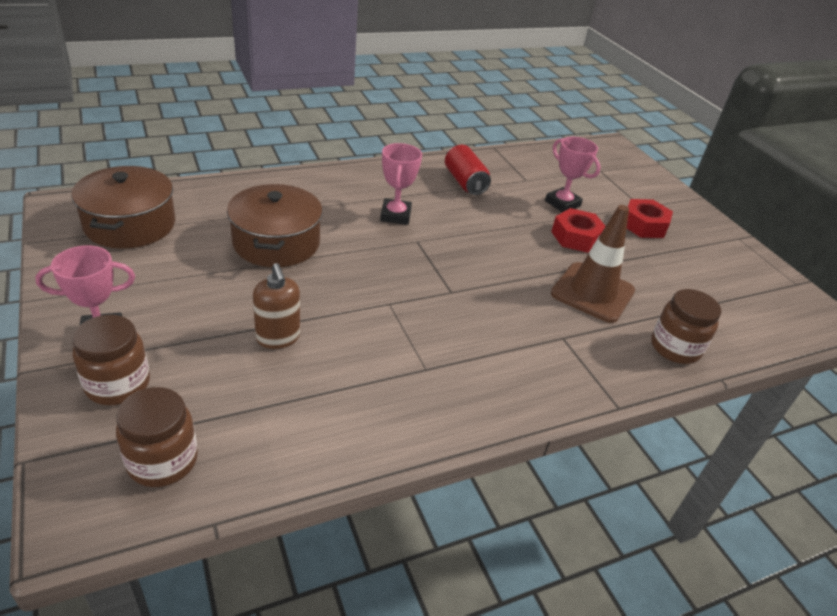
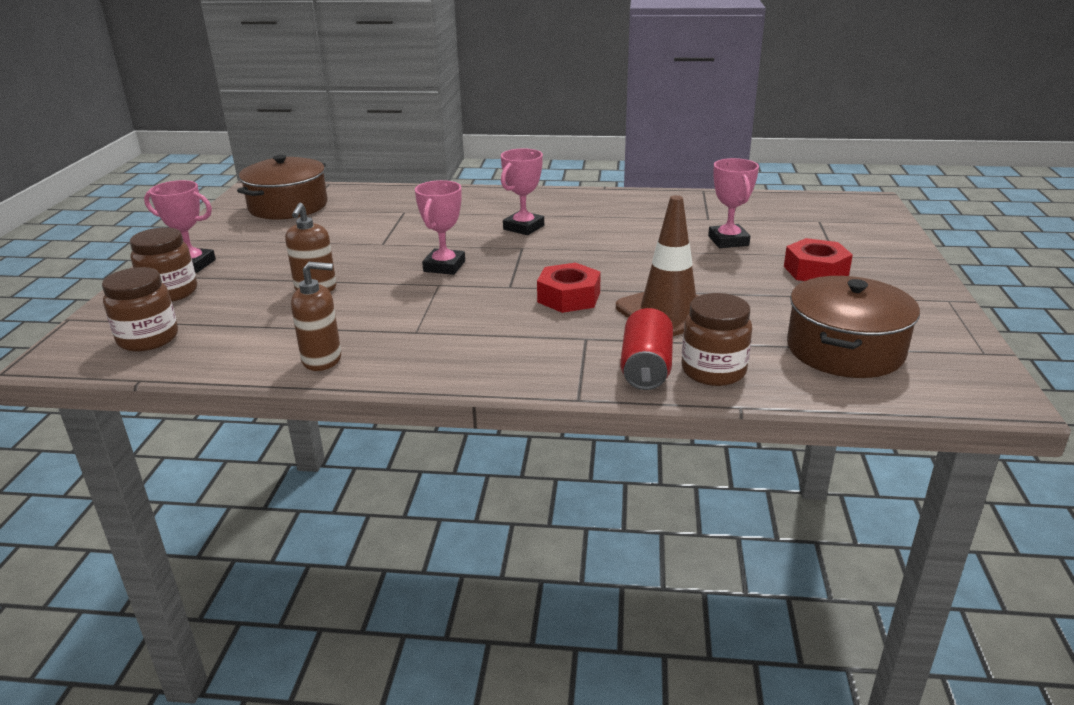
camera: 35 degrees right, 10 degrees down
(276, 243) = (389, 231): brown pot -> brown pot (845, 350)
(373, 279) = (444, 266): none -> pink trophy
(377, 430) = (322, 359): none -> brown soap dispenser
(464, 182) = (631, 212): red can -> red can (646, 368)
(576, 237) = (708, 268): red nut -> red nut (568, 297)

